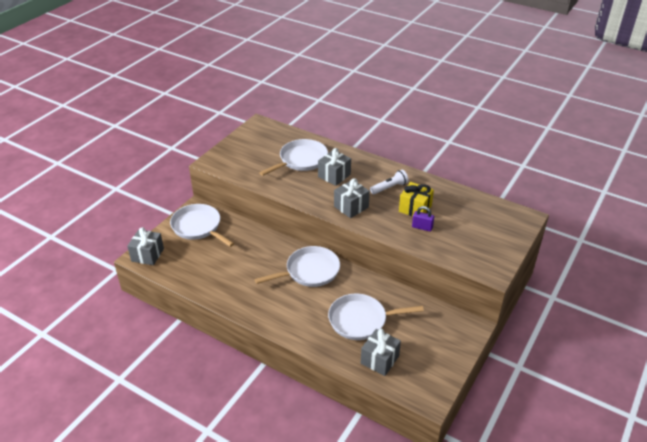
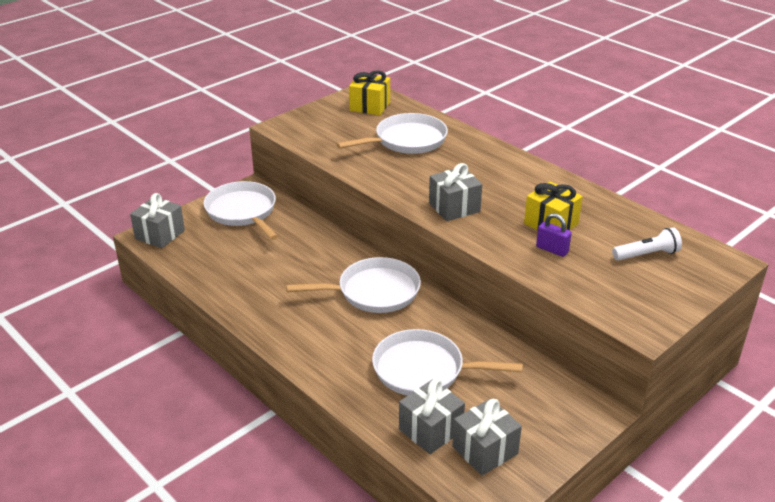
camera: 15 degrees right, 5 degrees down
(265, 136) = (370, 106): none -> yellow gift
(334, 176) = (446, 165): grey gift -> grey gift (485, 450)
(389, 187) = (522, 191): white flashlight -> white flashlight (647, 254)

